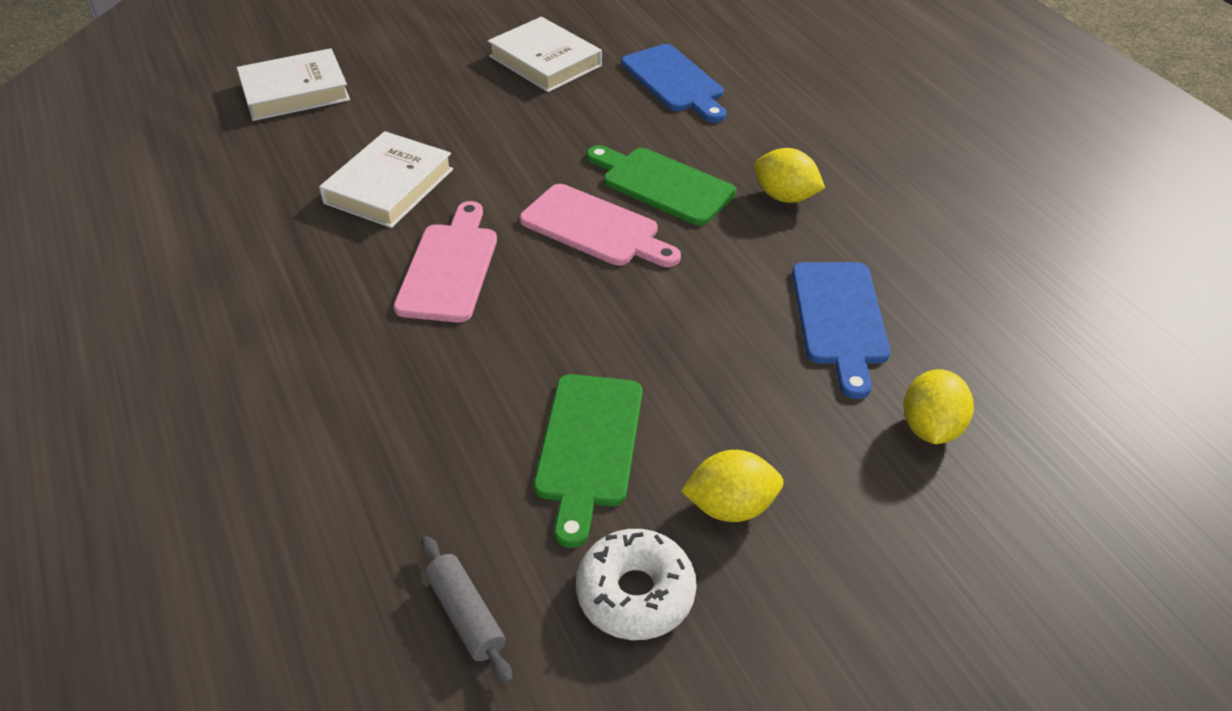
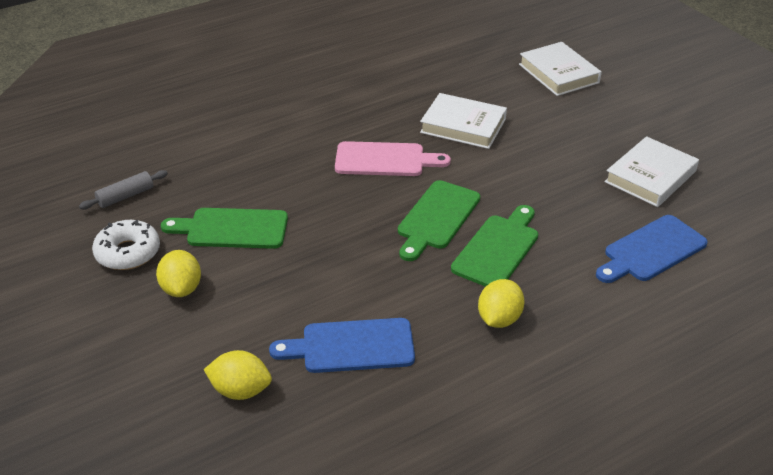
camera: 85 degrees right, 5 degrees down
(595, 228) = (437, 218): pink cutting board -> green cutting board

